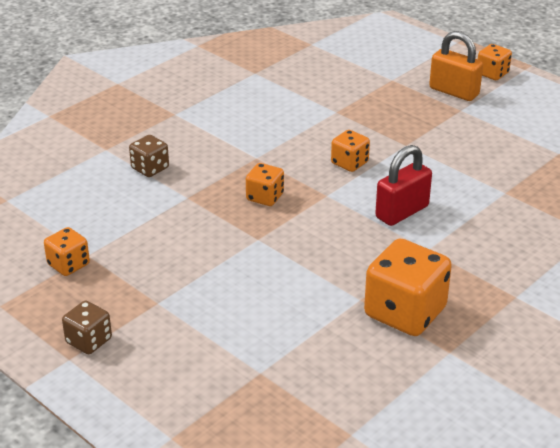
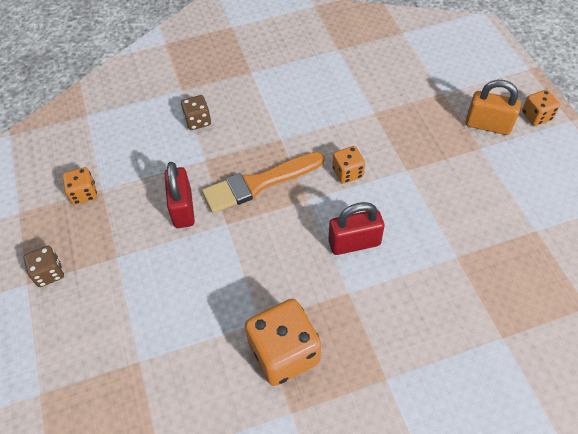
camera: 30 degrees right, 20 degrees up
(198, 241) = (183, 208): none -> red padlock
(265, 197) = (259, 183): orange dice -> orange brush
(454, 92) = (488, 125): orange padlock -> orange padlock turned 45 degrees counterclockwise

